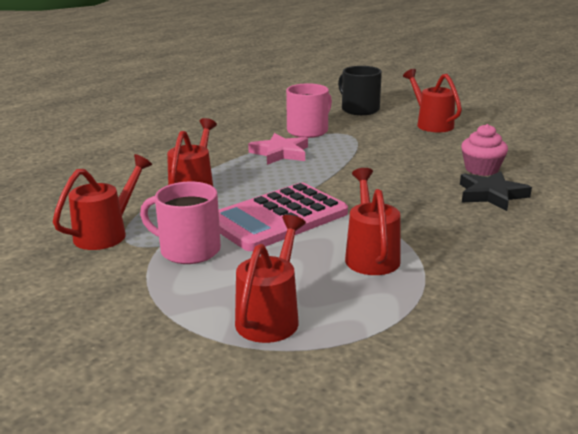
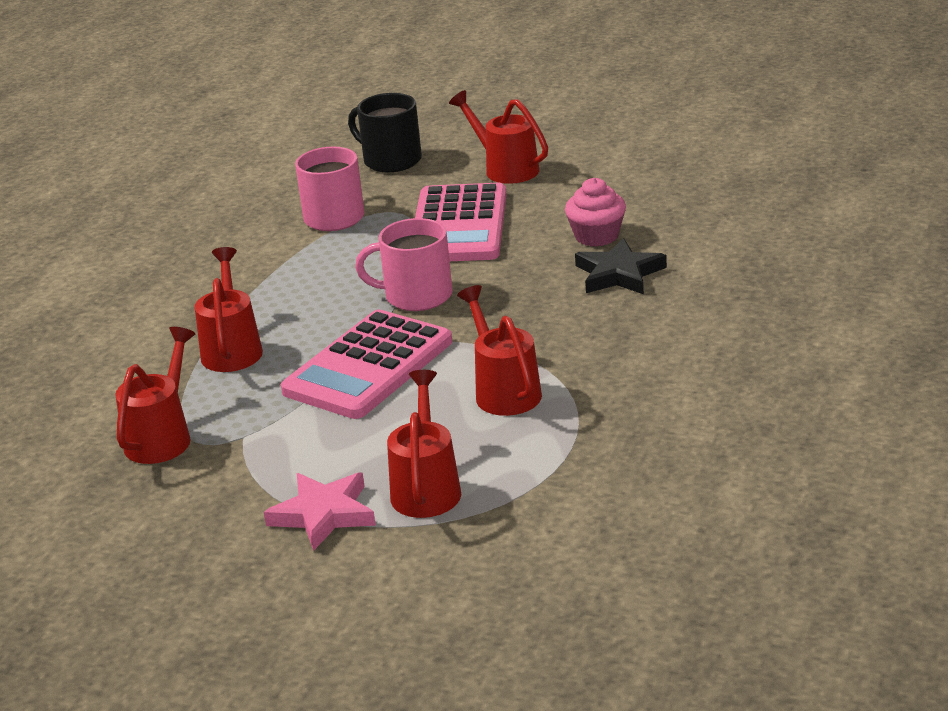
camera: 15 degrees left, 5 degrees up
(188, 250) = (283, 434): pink mug -> pink mug (416, 296)
(280, 153) = (316, 265): pink star -> pink star (323, 514)
(386, 148) = (459, 226): none -> pink calculator

